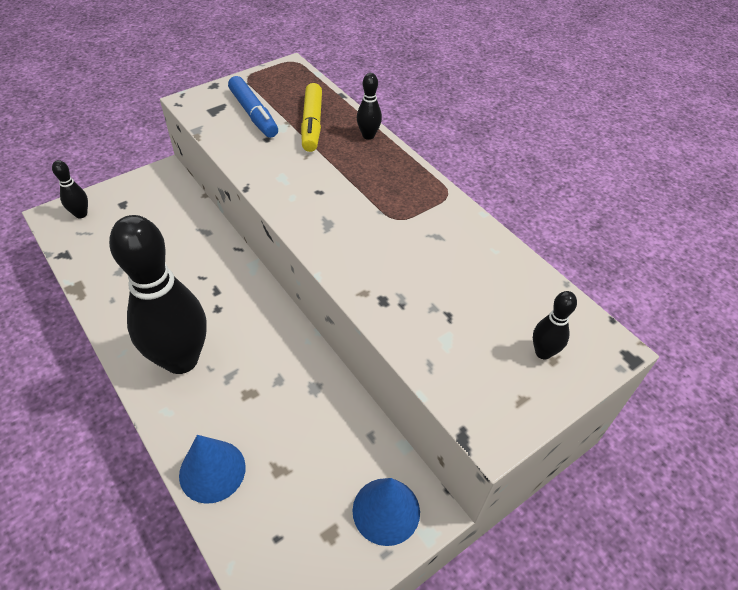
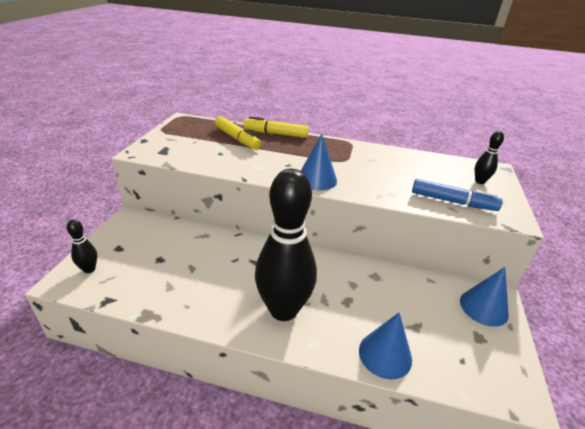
camera: 40 degrees left, 15 degrees down
(253, 114) = (194, 145): blue marker -> blue marker (452, 202)
(322, 229) = (316, 179): none -> blue cone
(368, 135) = (275, 133): black bowling pin -> yellow marker

